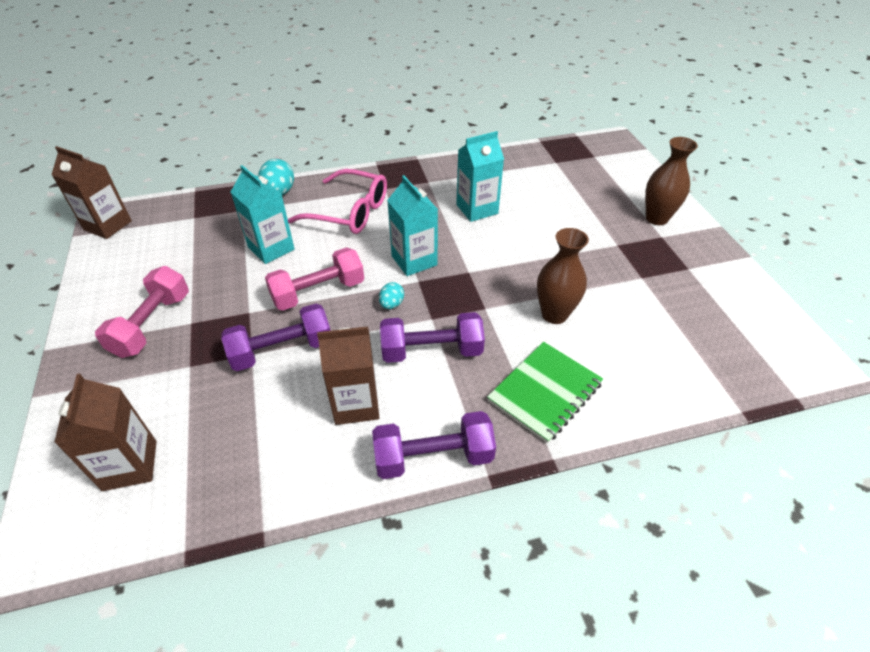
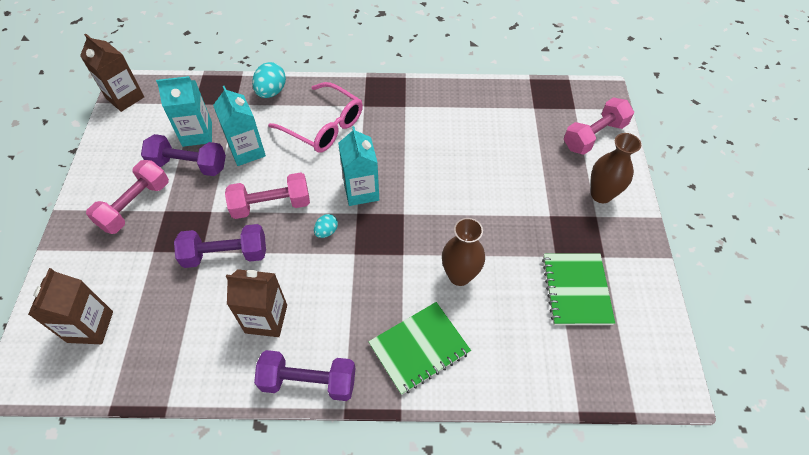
camera: 15 degrees right, 10 degrees up
(431, 351) = (342, 285): purple dumbbell -> purple dumbbell (189, 165)
(477, 209) = (437, 147): turquoise carton -> turquoise carton (197, 134)
(624, 174) = (594, 136): none -> pink dumbbell
(678, 302) = (576, 290): none -> green notebook

